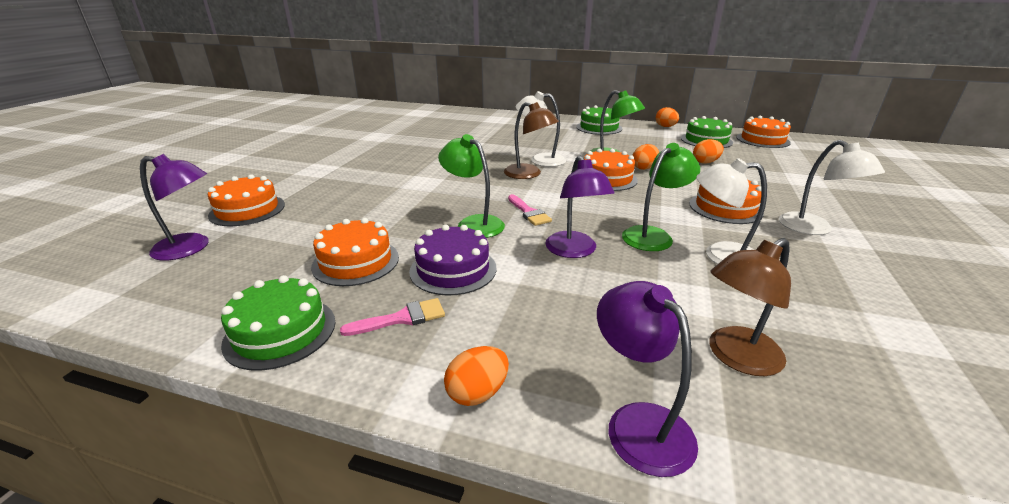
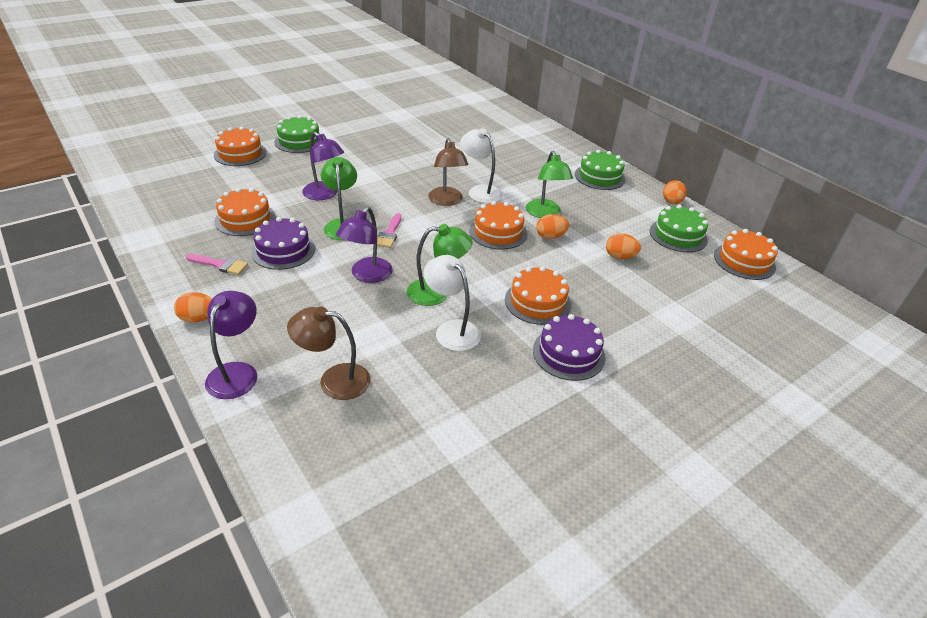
camera: 35 degrees right, 10 degrees up
(191, 248) = (186, 170): purple lamp -> purple lamp (324, 194)
(280, 332) = (166, 242): green cake -> green cake (299, 141)
(814, 229) = (568, 353): white lamp -> purple cake

